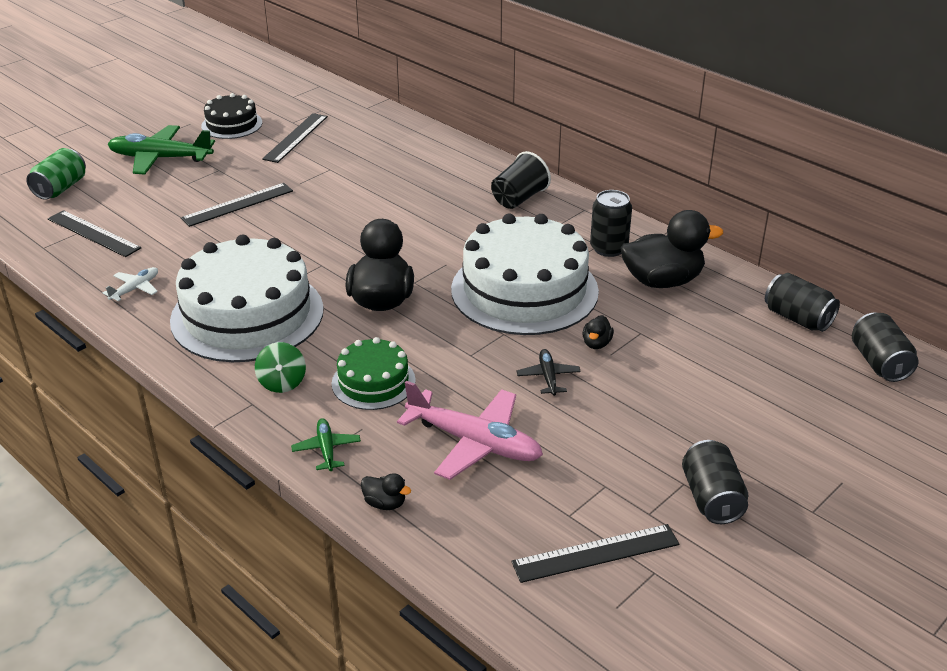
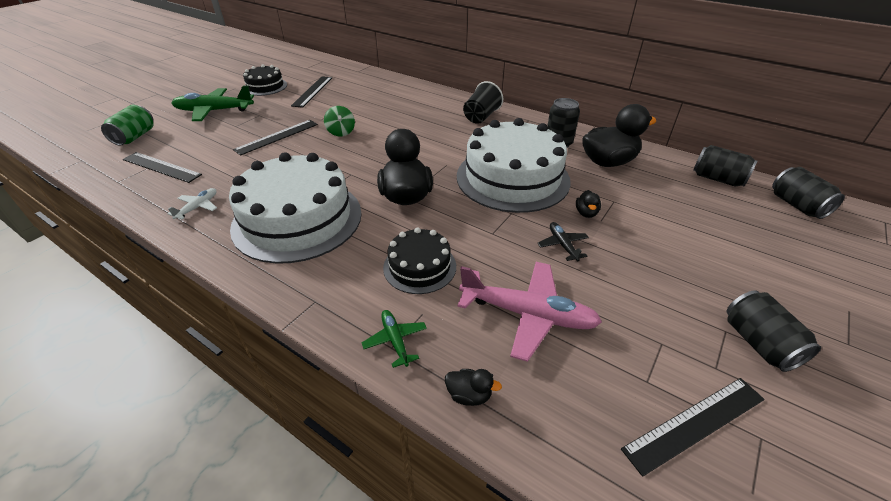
camera: 10 degrees left, 5 degrees up
(282, 382) = (339, 277): green spinning top -> green spinning top (341, 132)
(373, 382) = (419, 267): green cake -> black cake

